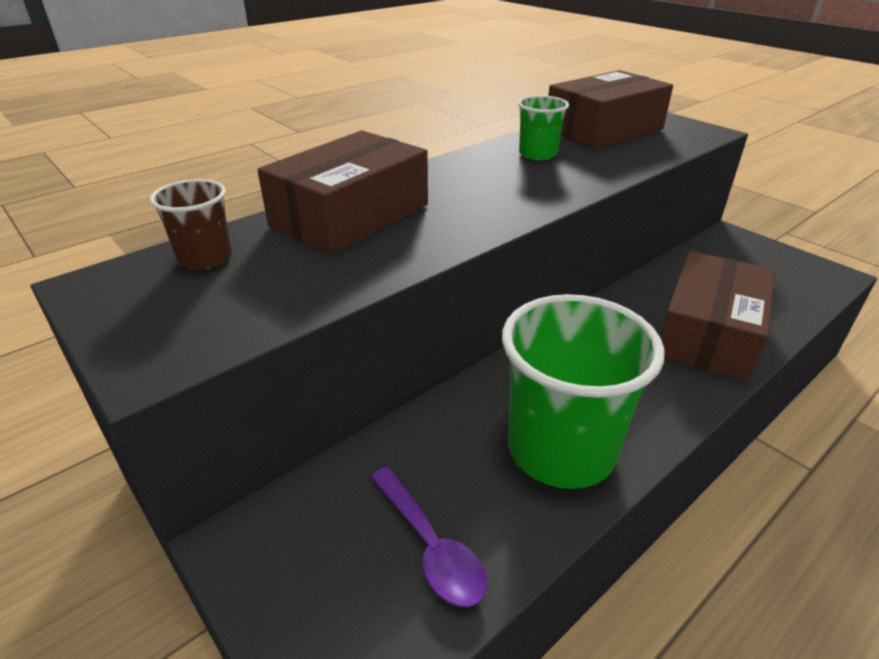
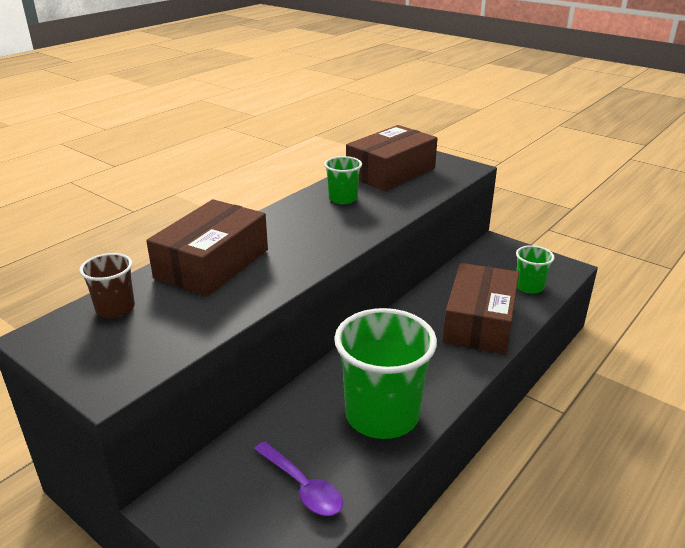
camera: 10 degrees left, 5 degrees down
(779, 294) = (529, 287): none -> green cup

